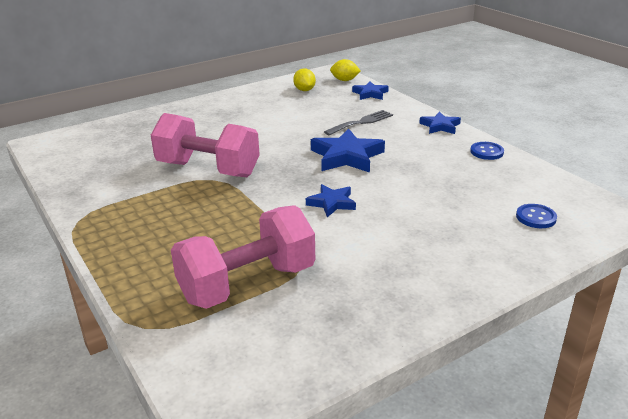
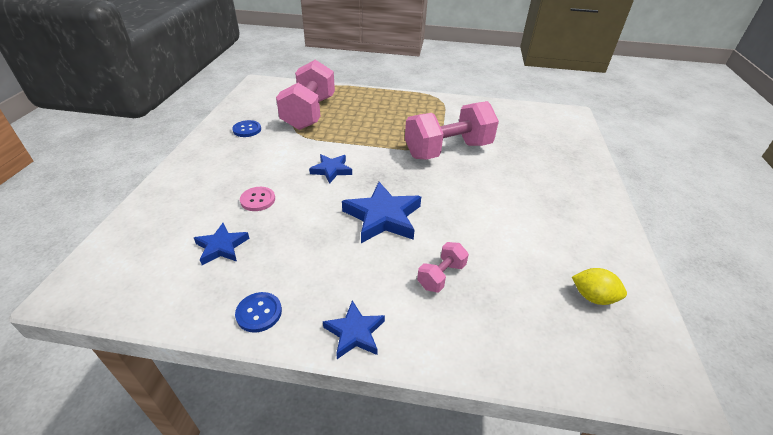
camera: 130 degrees right, 10 degrees up
(344, 80) = (610, 368): yellow lemon -> none
(361, 122) = (441, 276): grey fork -> pink dumbbell
(370, 94) = (525, 353): blue star -> blue star (222, 247)
(427, 210) = (258, 200): none -> pink button
(536, 217) = (161, 240): blue button -> blue button (247, 130)

